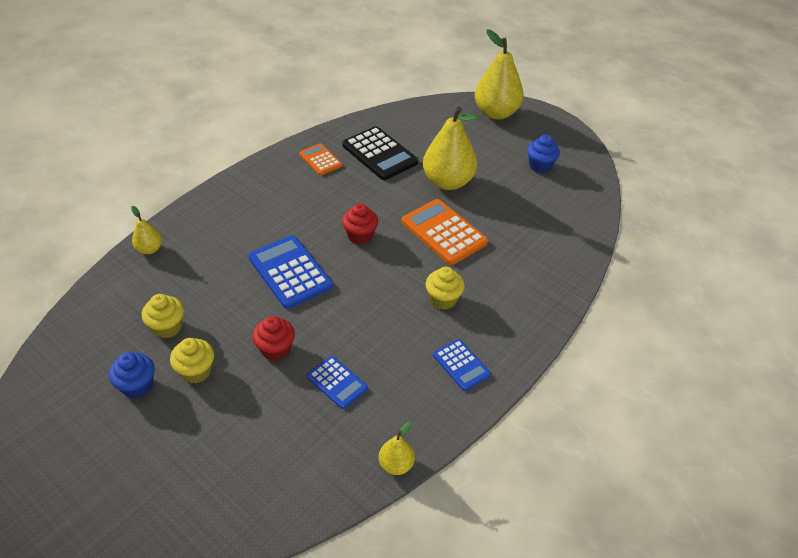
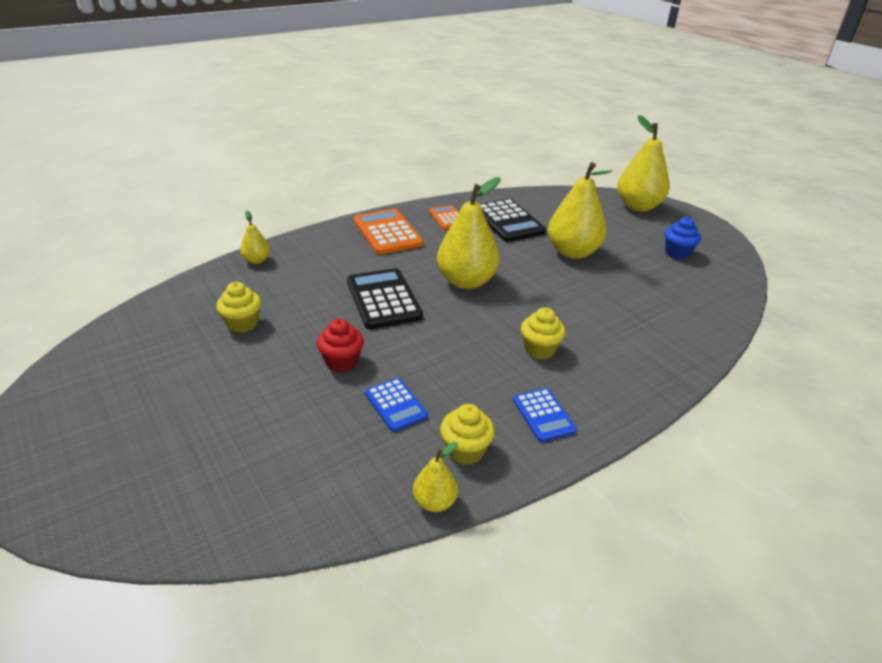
camera: 15 degrees right, 10 degrees down
(137, 386) = (189, 368): blue cupcake -> none
(196, 371) = (253, 366): yellow cupcake -> yellow cupcake (465, 451)
(290, 272) = (383, 299): blue calculator -> black calculator
(360, 236) = (466, 281): red cupcake -> yellow pear
(444, 232) = (557, 292): orange calculator -> orange calculator (387, 232)

